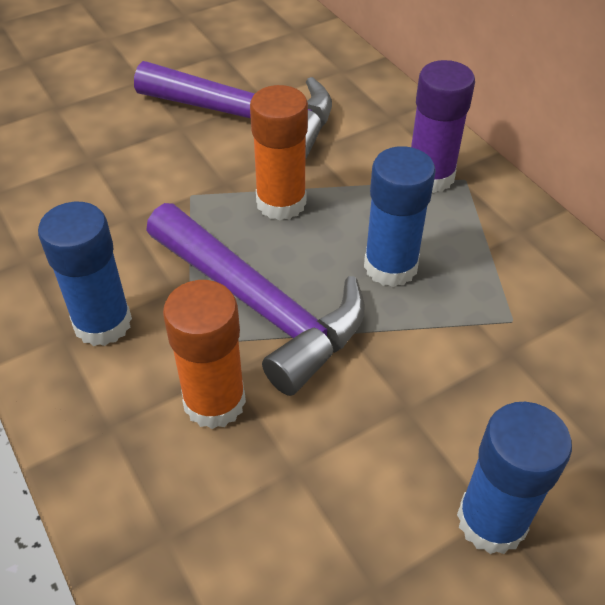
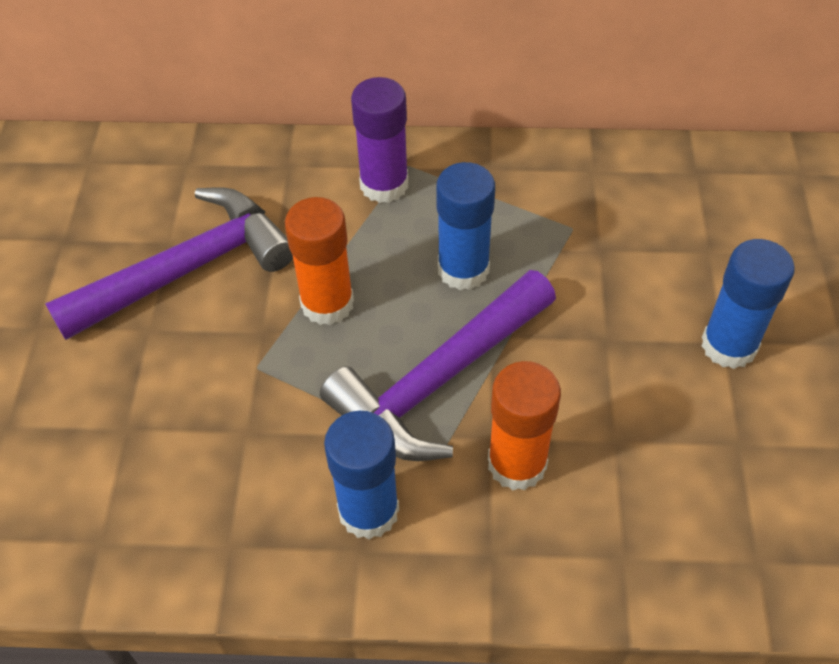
camera: 55 degrees left, 5 degrees up
(260, 306) = (438, 381): purple hammer -> purple hammer turned 150 degrees clockwise

